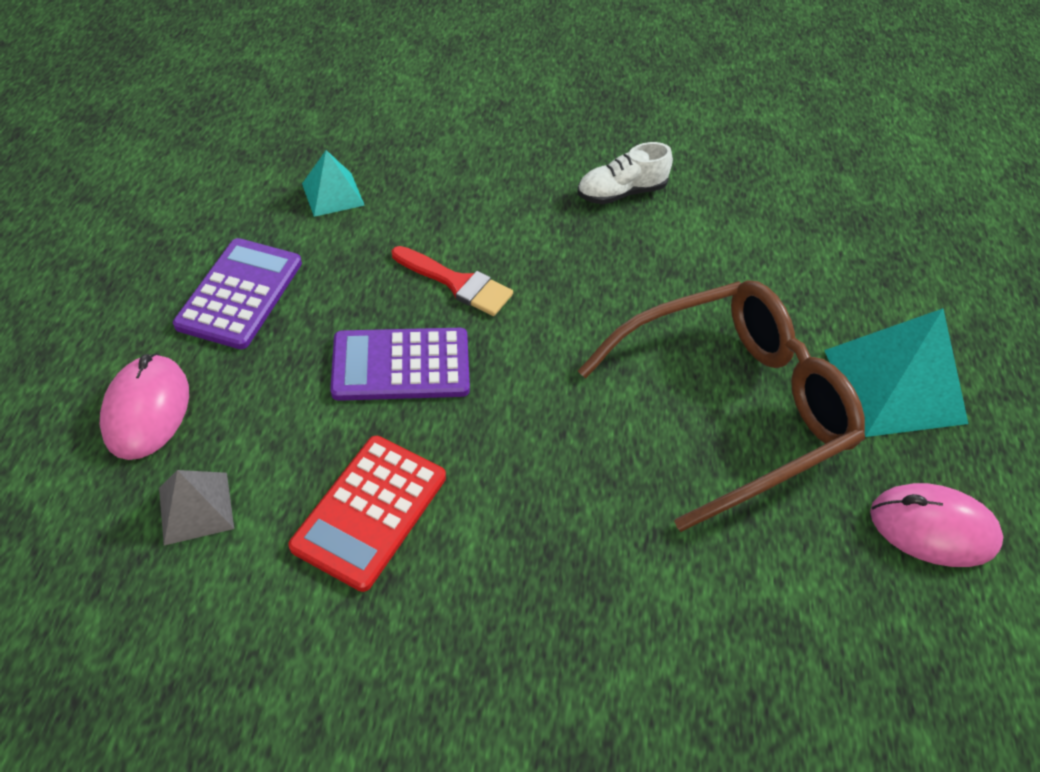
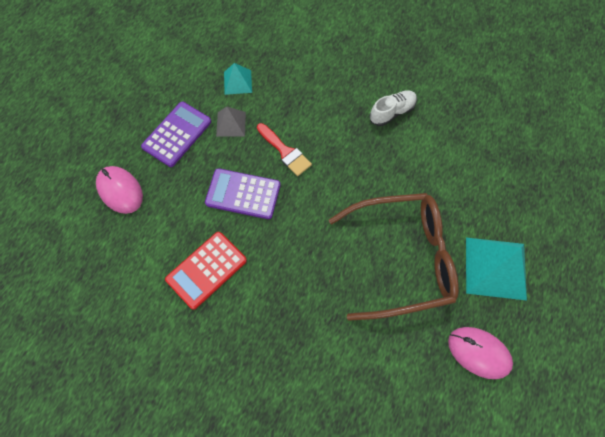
camera: 20 degrees right, 15 degrees up
(147, 410) = (120, 190): pink mouse -> pink mouse turned 60 degrees counterclockwise
(196, 508) = (130, 247): grey pyramid -> grey pyramid (231, 124)
(621, 193) = (392, 112): white shoe -> white shoe turned 150 degrees clockwise

